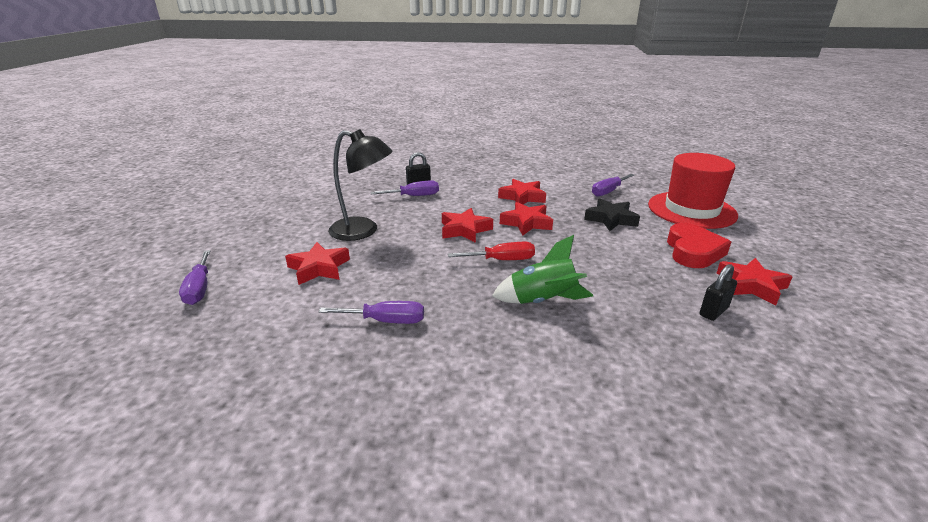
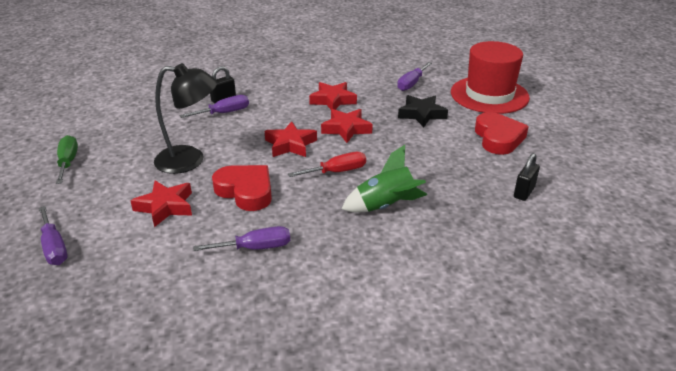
camera: 15 degrees left, 5 degrees up
(257, 219) = (68, 162): none -> green screwdriver
(402, 265) = (246, 191): none -> red heart
(751, 285) = (549, 164): red star -> none

